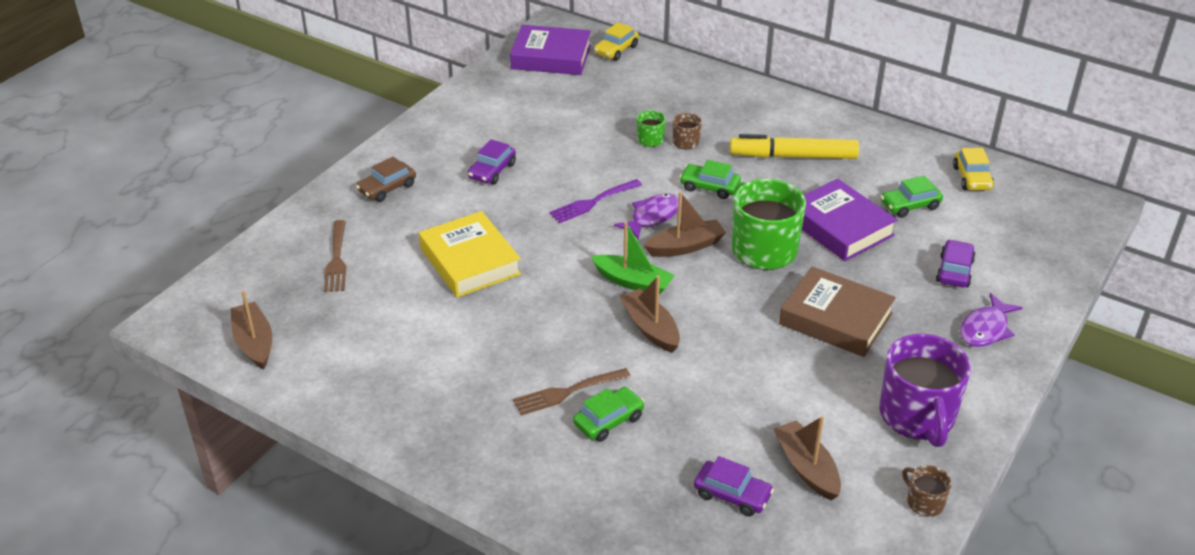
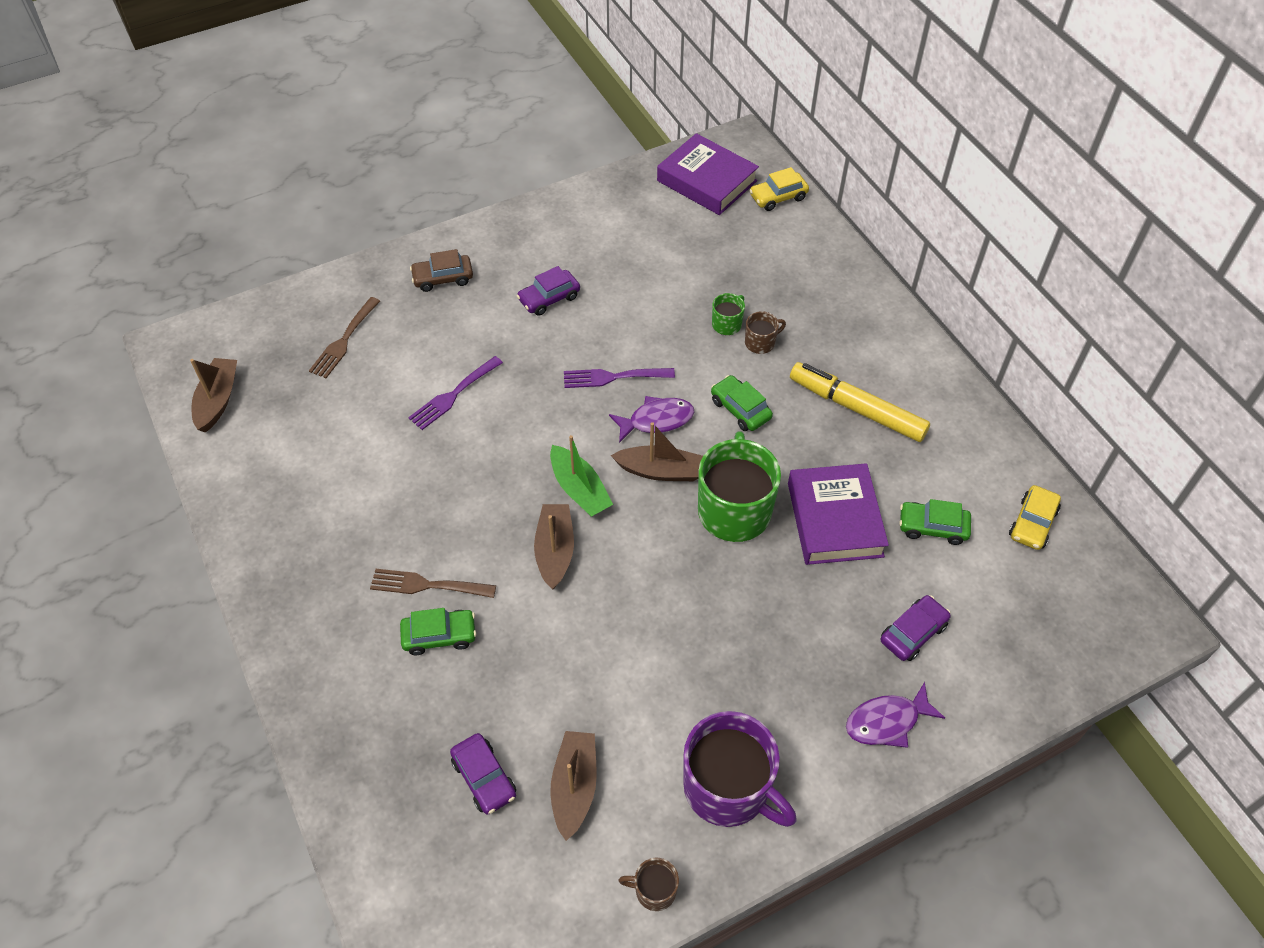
camera: 30 degrees right, 15 degrees up
(470, 261) = (453, 395): yellow book -> purple fork
(835, 319) = (740, 629): brown book -> none
(917, 416) = (728, 788): purple mug -> purple mug turned 75 degrees counterclockwise
(924, 502) = (654, 890): brown mug -> brown mug turned 75 degrees counterclockwise

